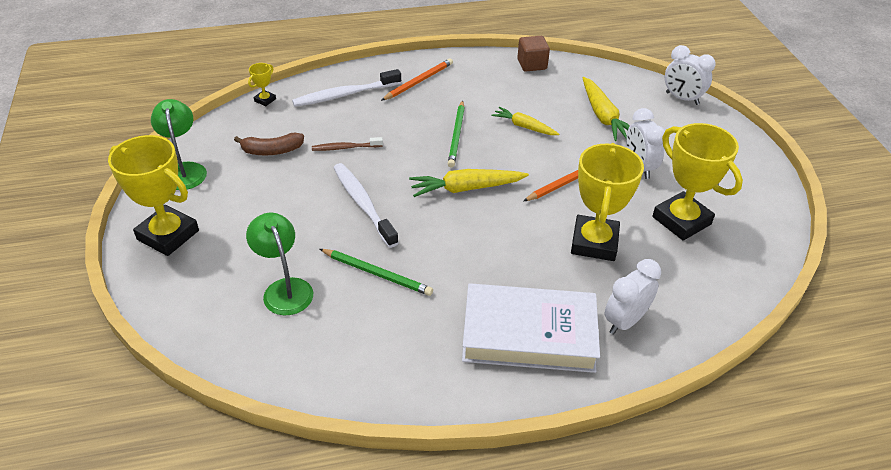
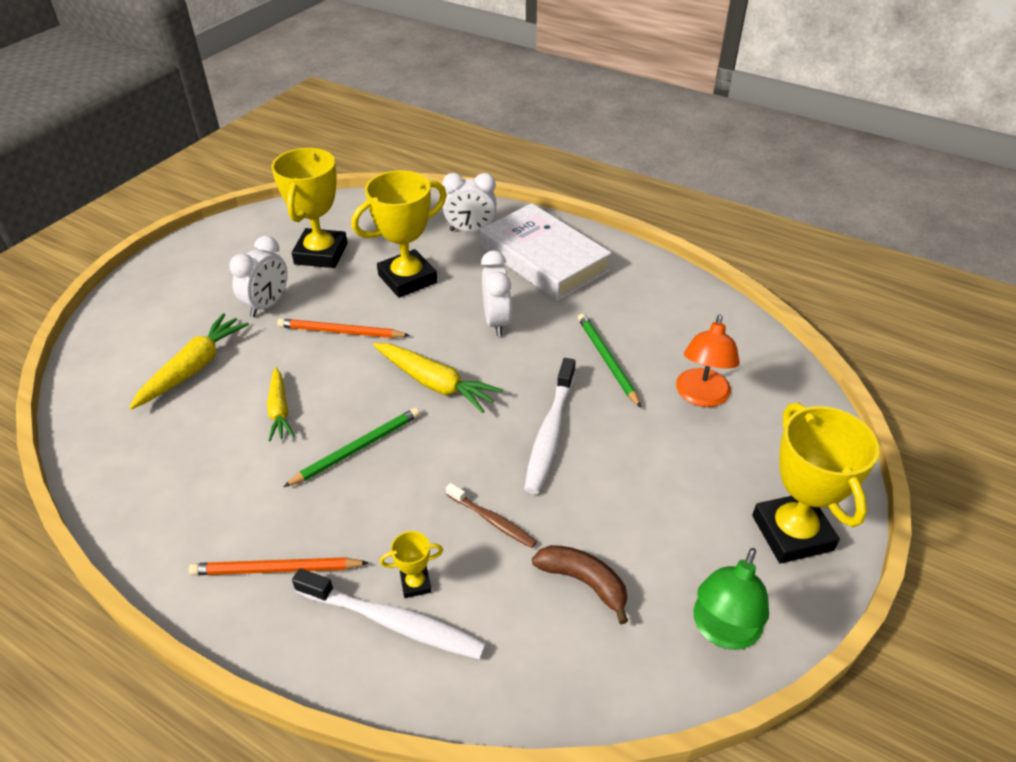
camera: 135 degrees left, 0 degrees up
(265, 100) = (511, 706): yellow trophy -> yellow trophy (415, 584)
(284, 289) = (701, 396): green lamp -> orange lamp
(532, 64) = (118, 489): brown cube -> none
(682, 98) = (95, 335): white clock -> white clock (496, 322)

